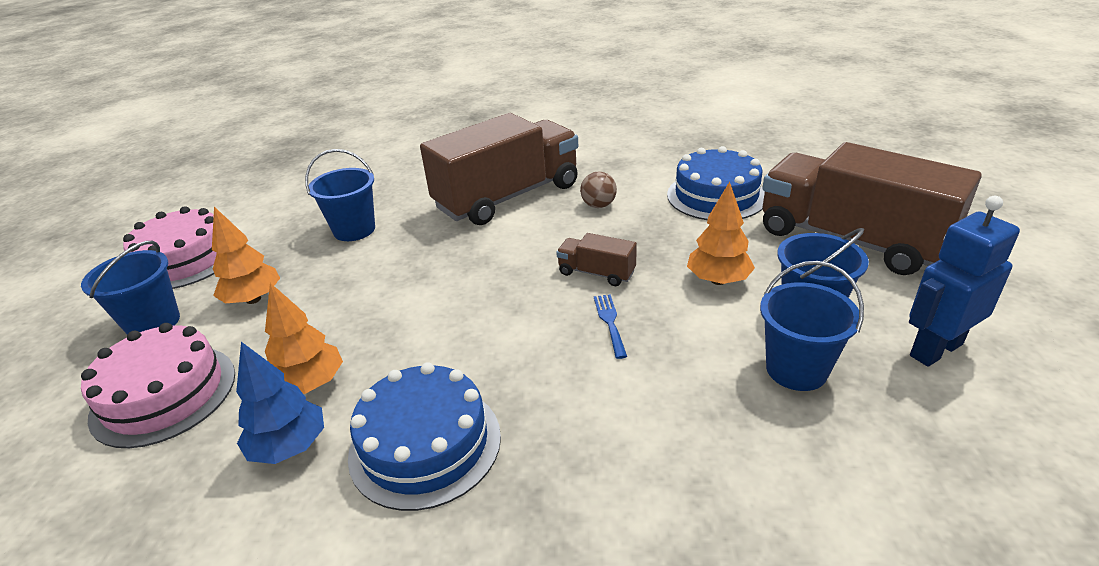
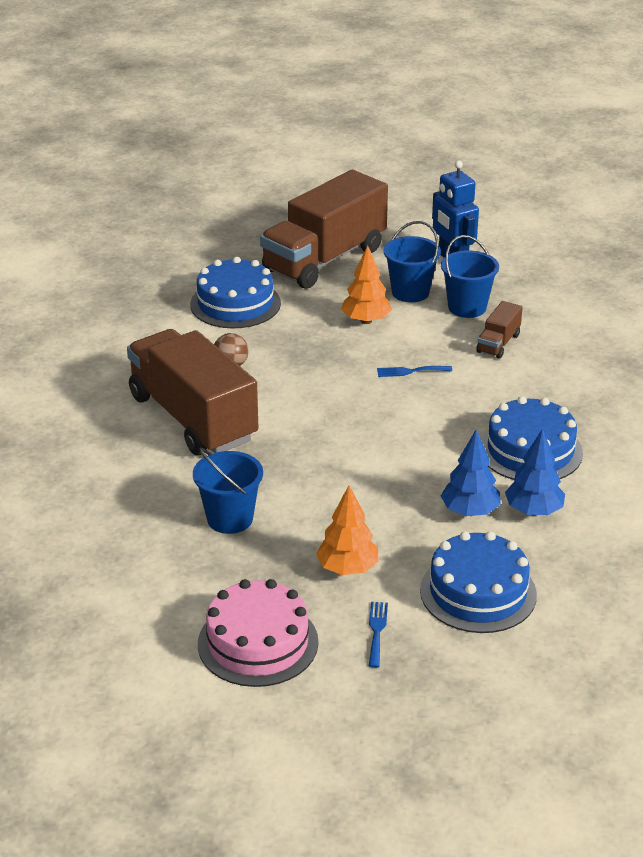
camera: 90 degrees left, 0 degrees up
(153, 323) = (377, 631): blue bucket -> blue fork
(164, 394) = (478, 592): pink cake -> blue cake
(310, 384) = (470, 511): orange tree -> blue tree
(596, 273) = (344, 373): brown truck -> brown truck (498, 343)

